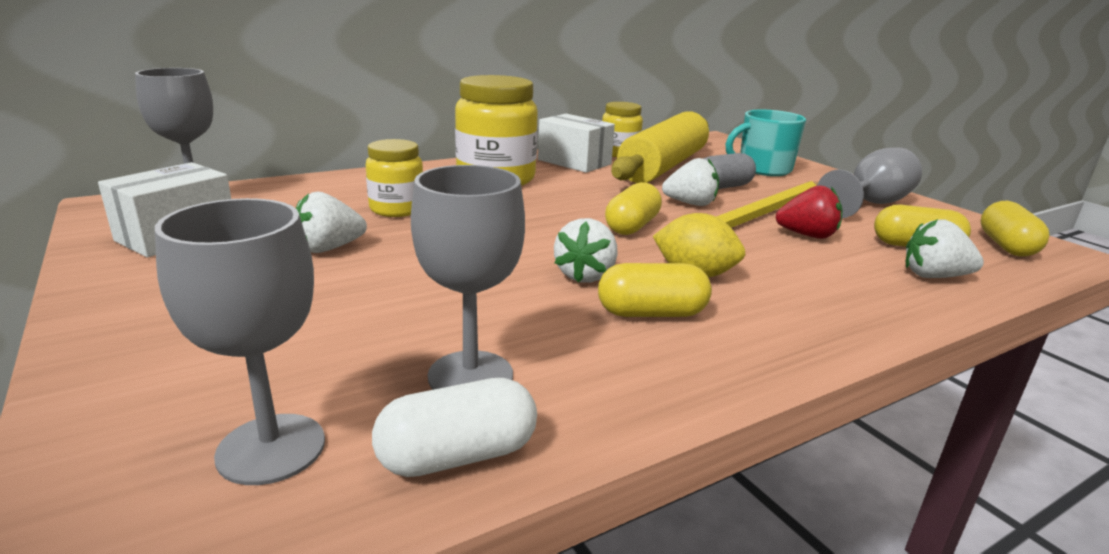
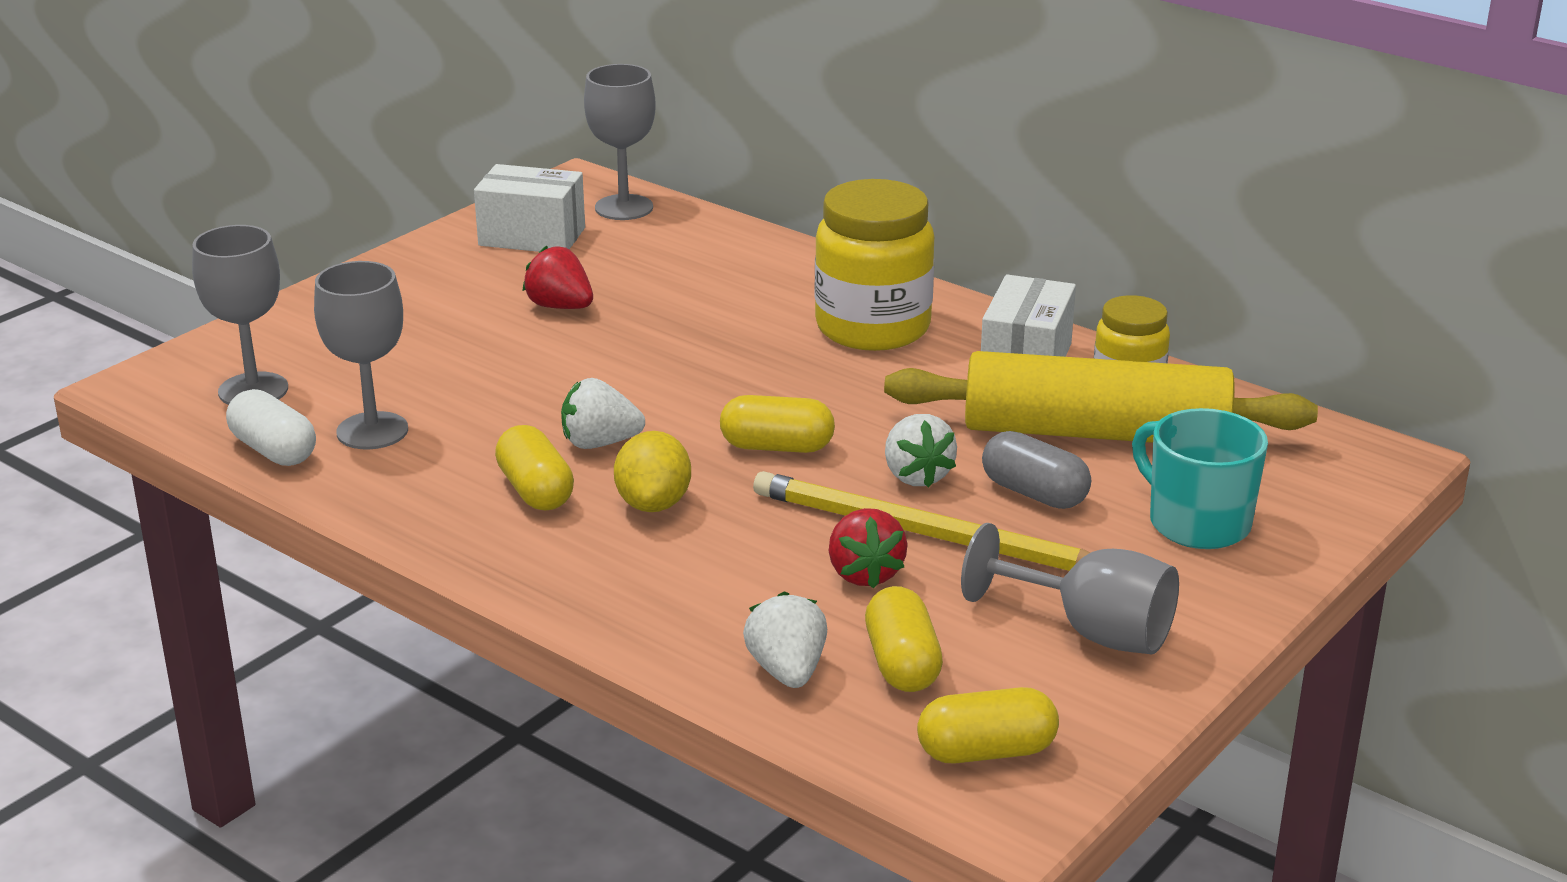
camera: 70 degrees right, 5 degrees up
(329, 248) = (560, 307): white strawberry -> red strawberry
(397, 209) = (696, 304): yellow jar -> none

